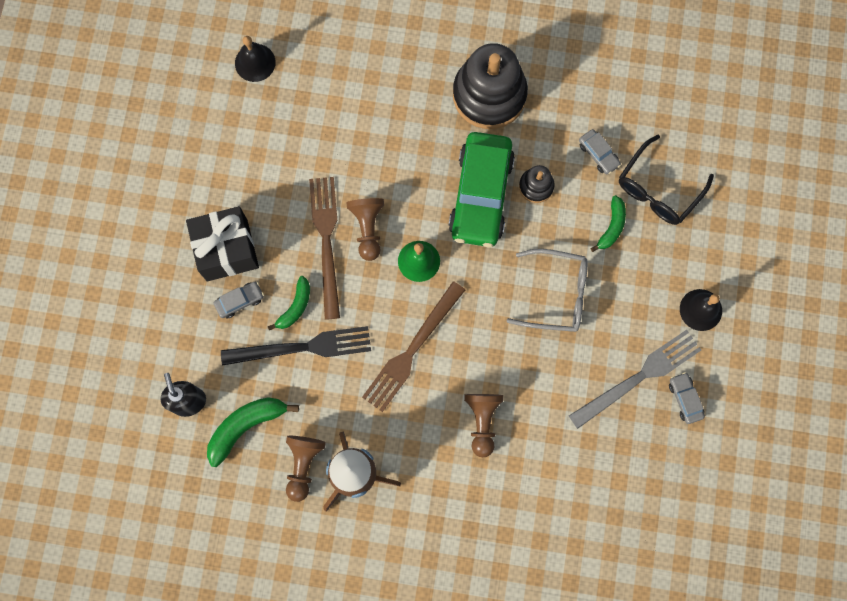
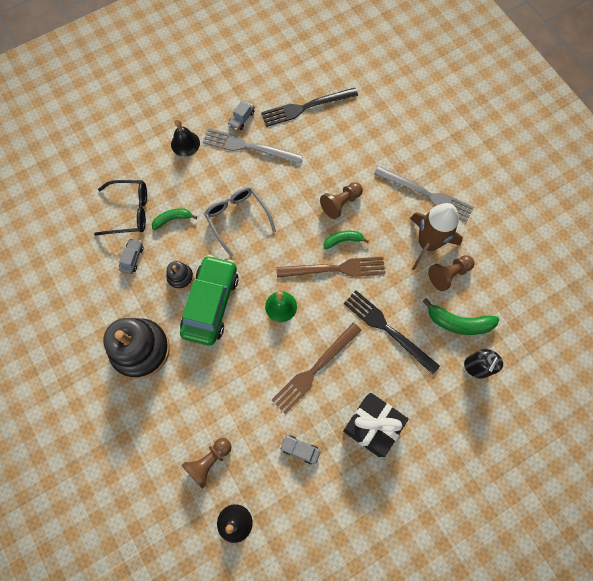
camera: 130 degrees left, 5 degrees down
(240, 301) = (394, 390): grey car -> grey car (300, 449)
(295, 307) = (369, 354): green banana -> green banana (343, 240)
(368, 229) = (286, 351): brown pawn -> brown pawn (209, 462)
(413, 528) = (426, 194): none -> grey fork
(481, 195) = (211, 303): green car -> green car turned 45 degrees counterclockwise
(640, 489) = (306, 107): none -> black fork

